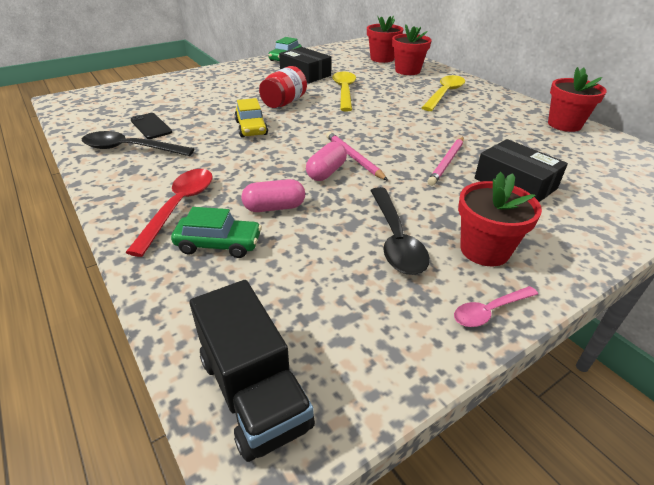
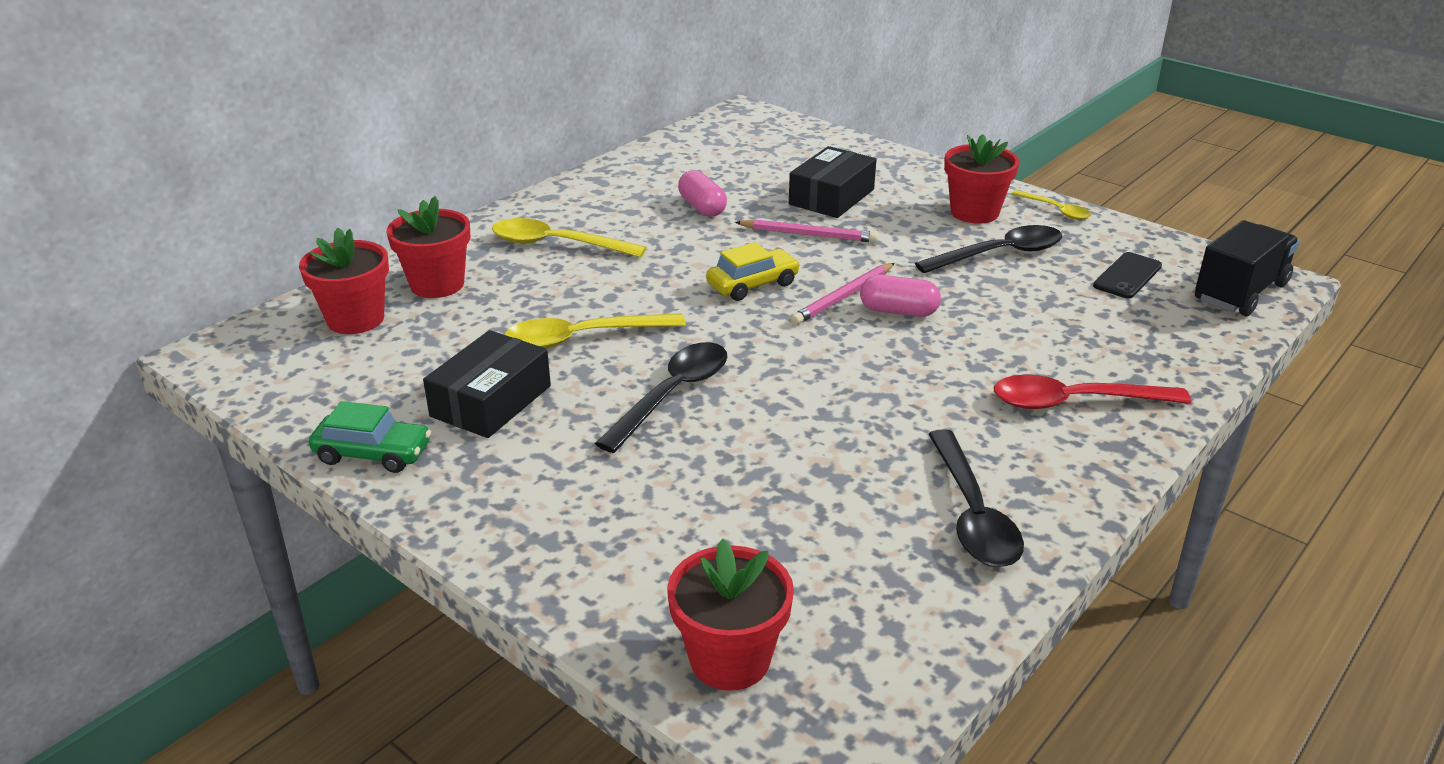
camera: 105 degrees left, 5 degrees down
(151, 126) = (873, 527): black phone -> black phone (1127, 276)
(219, 244) = (1109, 352): green car -> none
(251, 128) = (805, 404): yellow car -> yellow car (752, 284)
(274, 207) = (1010, 332): pink capsule -> pink capsule (702, 207)
(284, 103) = (672, 394): red jar -> black spoon
(489, 311) = (1056, 210): pink spoon -> yellow spoon
(564, 124) = (642, 164): red flower pot -> red flower pot (730, 659)

